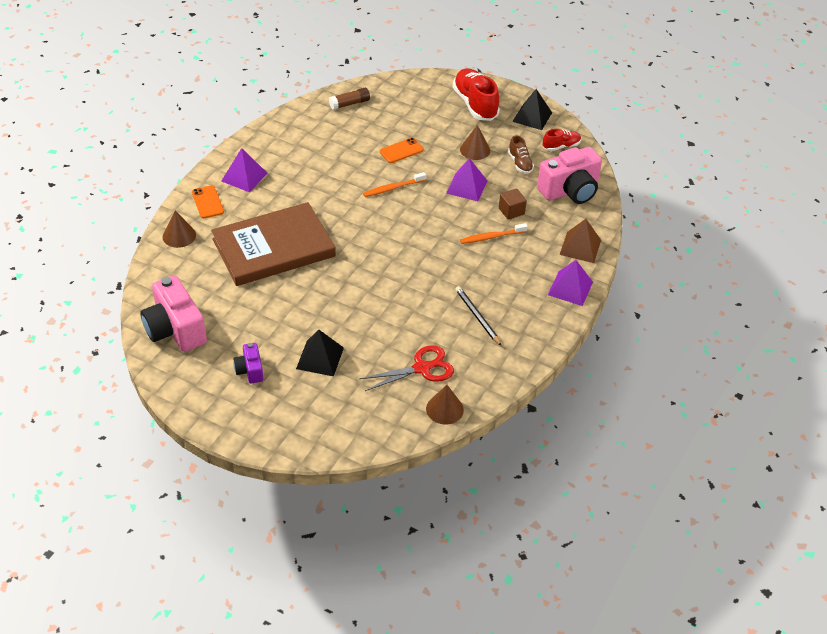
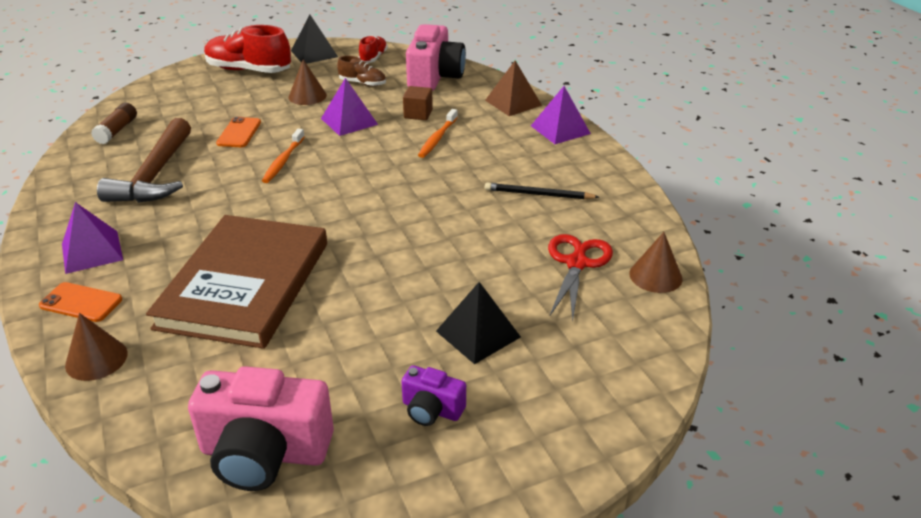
camera: 50 degrees left, 10 degrees down
(326, 150) = (155, 175): none -> brown hammer

